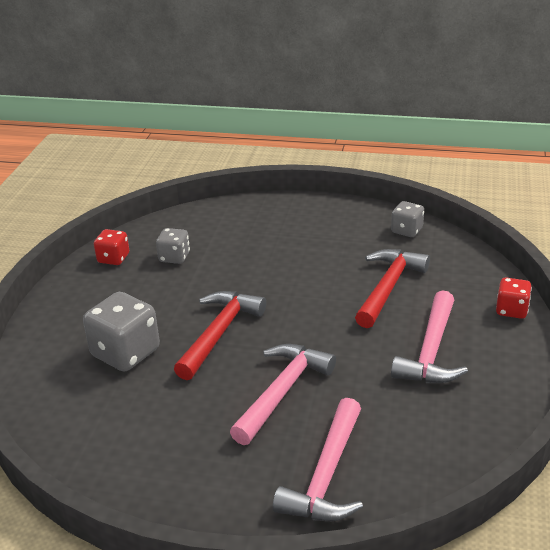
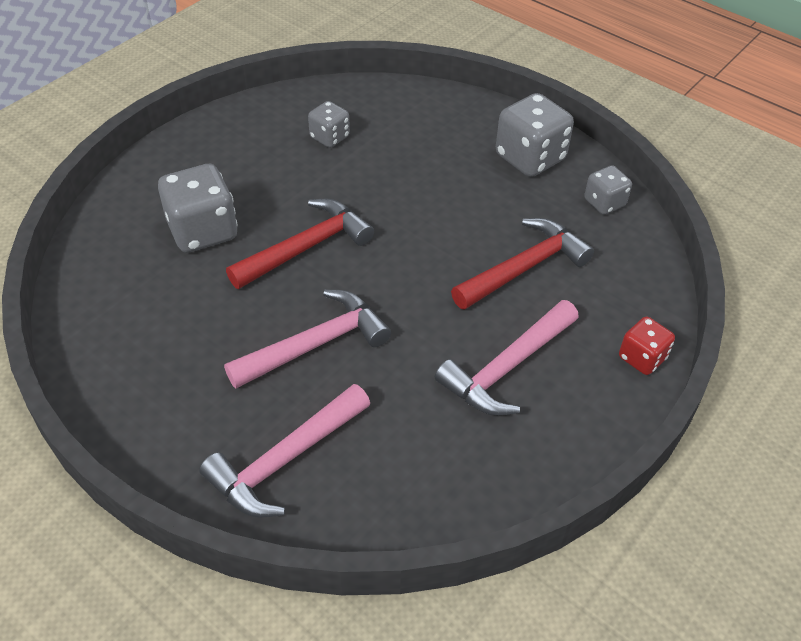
camera: 25 degrees right, 15 degrees up
(113, 258) = (270, 115): red dice -> none
(333, 221) = (530, 158): none -> grey dice

